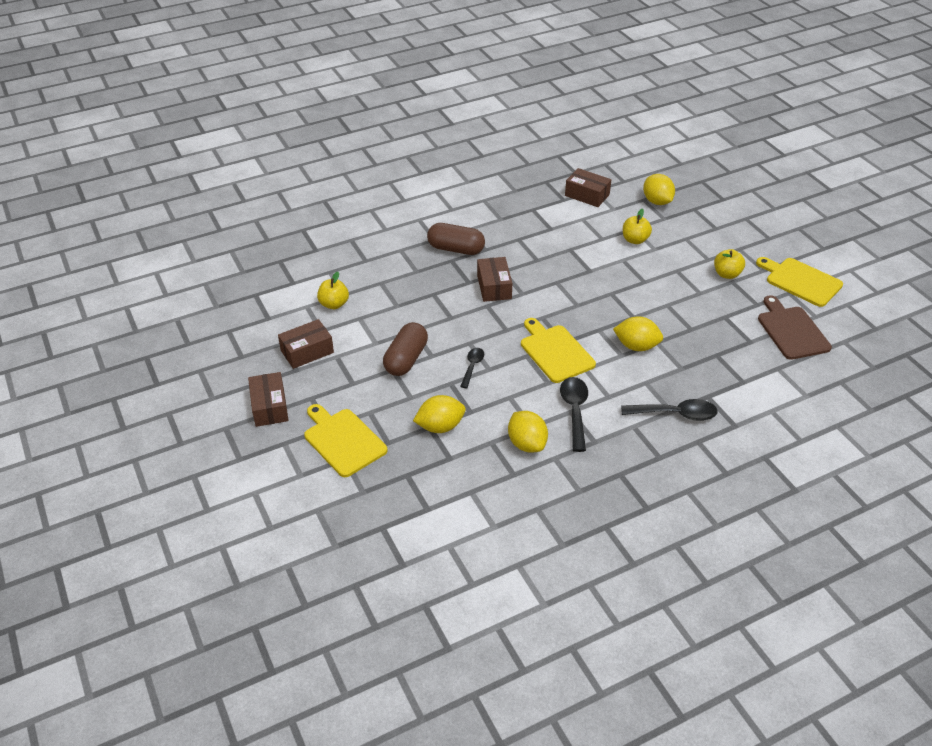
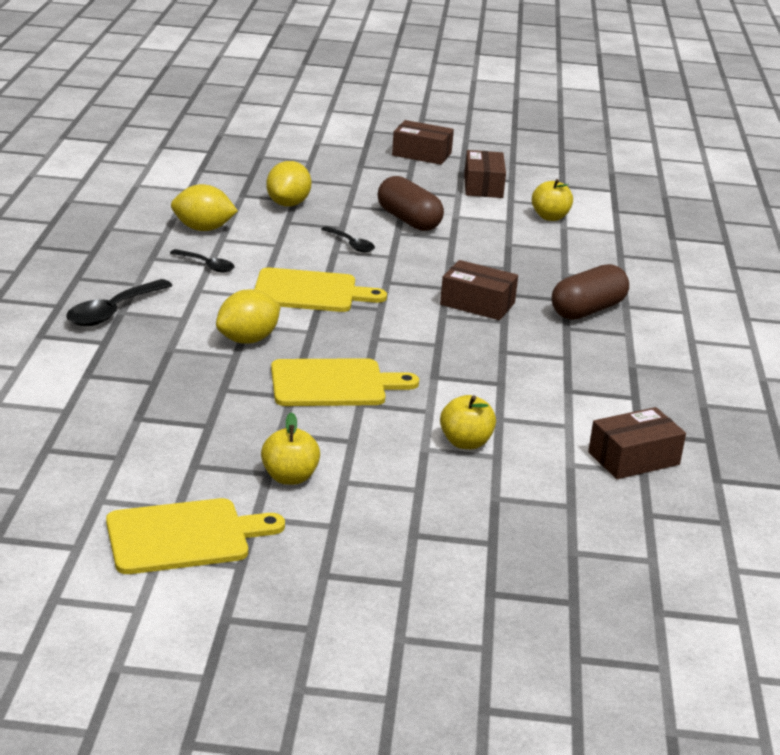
camera: 120 degrees right, 15 degrees down
(343, 440) = (333, 166): yellow cutting board -> yellow cutting board (333, 384)
(574, 411) = (207, 265): black spoon -> black spoon, size x0.61
(657, 201) = (551, 515): yellow lemon -> none
(792, 331) = (105, 461): brown cutting board -> none

